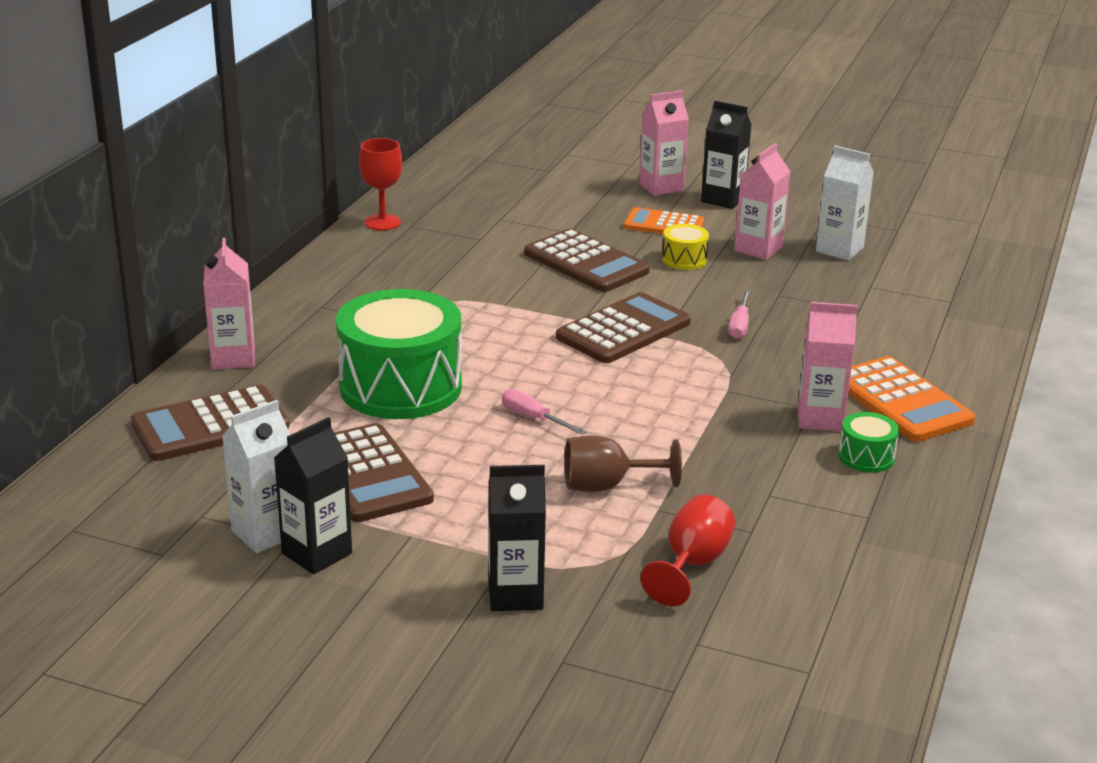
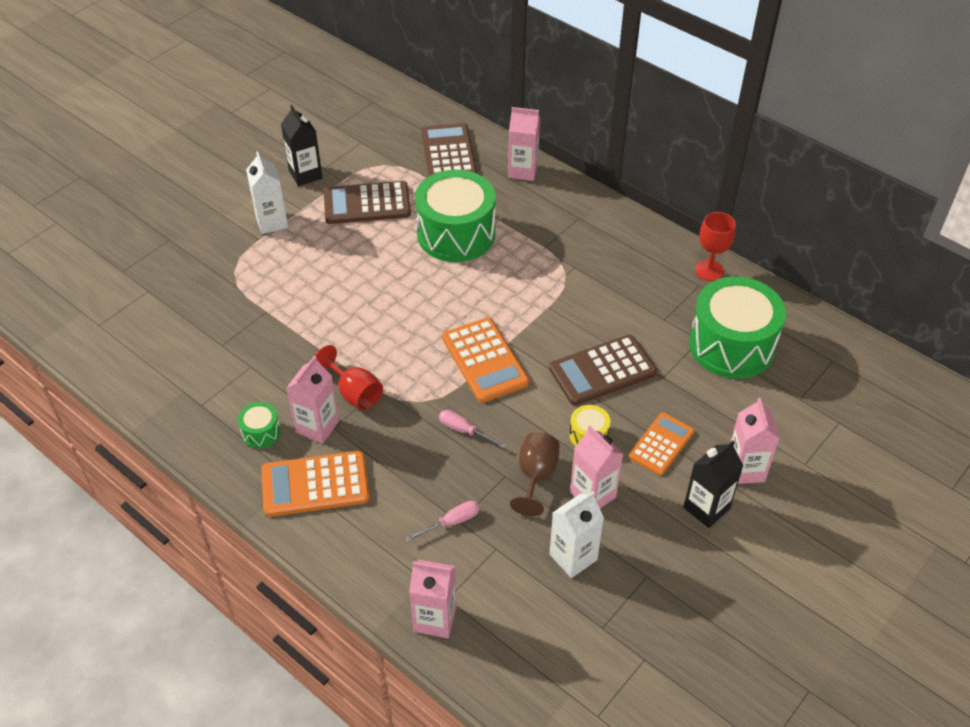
camera: 110 degrees right, 20 degrees up
(265, 533) = (333, 160): white carton -> white carton (272, 222)
(497, 203) = (731, 345): none -> green drum
(515, 594) = (228, 235): black carton -> none
(533, 418) = (390, 284): pink screwdriver -> pink screwdriver (451, 522)
(607, 486) = (301, 296): brown goblet -> brown goblet (536, 476)
(623, 330) = (485, 360): brown calculator -> orange calculator
(692, 564) = (209, 309): red goblet -> red goblet (354, 393)
(979, 303) = (435, 619): none -> pink carton

